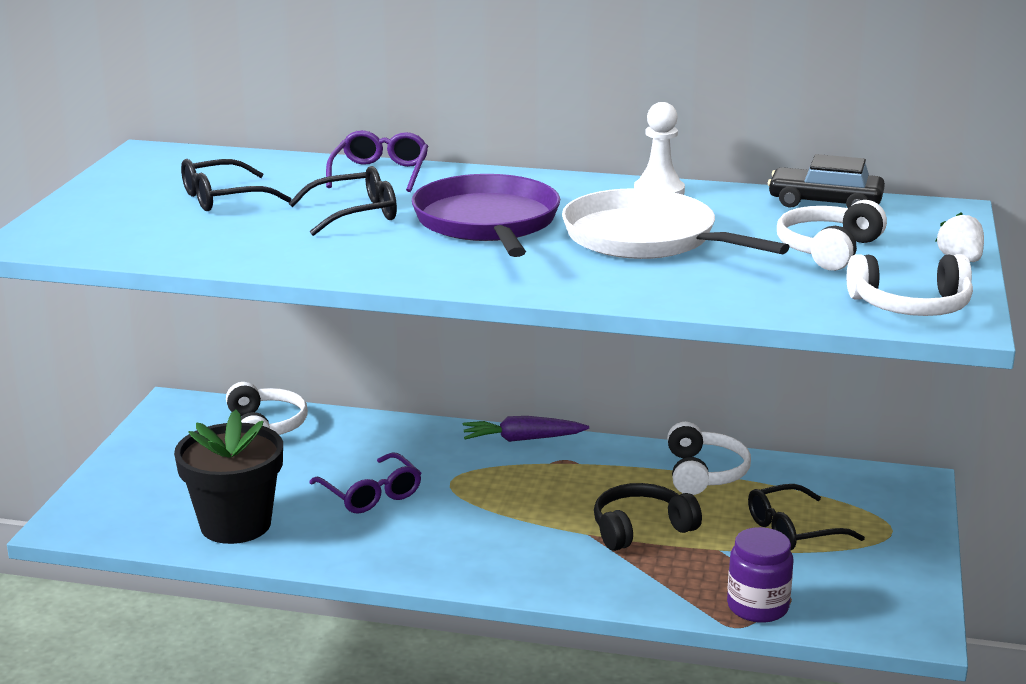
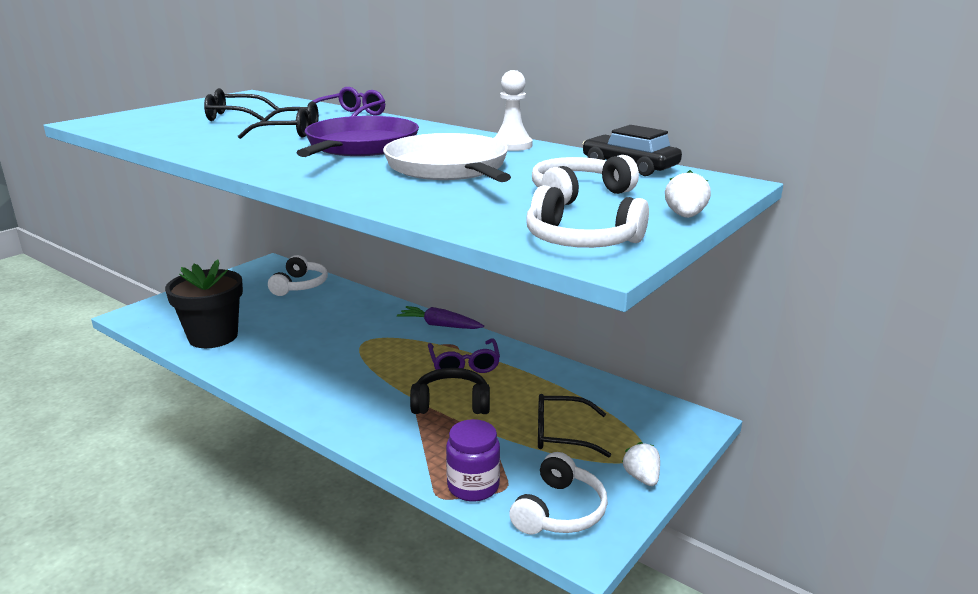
camera: 25 degrees right, 0 degrees up
(371, 494) = (309, 338): purple glasses -> purple glasses (464, 364)
(704, 473) = (537, 376): white headphones -> white headphones (559, 511)
(911, 552) = (641, 477): none -> white strawberry

